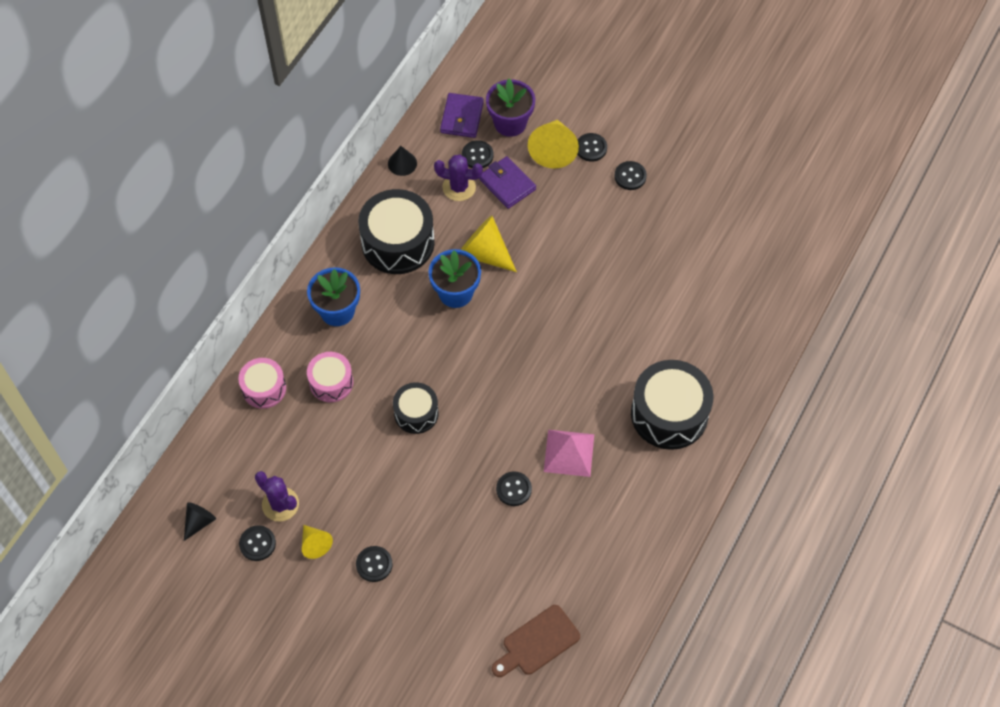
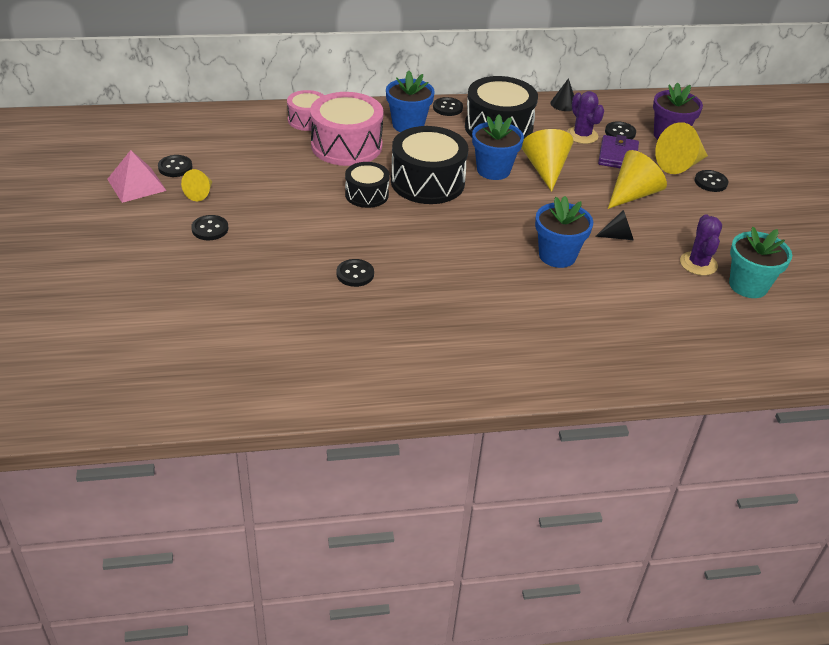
camera: 50 degrees right, 20 degrees down
(199, 522) = (169, 136): black cone -> black cone (618, 236)
(280, 504) = (219, 164): purple cactus -> purple cactus (698, 264)
(331, 382) = (346, 145): pink drum -> pink drum, size x1.74
(462, 117) = (639, 113): purple wallet -> none
(537, 642) = (218, 354): brown cutting board -> none
(564, 216) = (633, 194): none -> yellow cone
(569, 452) = (424, 291): pink pyramid -> pink pyramid (136, 184)
(596, 330) = (557, 256): none -> blue flower pot
(630, 176) = (718, 213): black button -> black button (447, 108)
(669, 414) = (534, 336): black drum -> black drum (427, 182)
(719, 230) = (748, 285): none -> turquoise flower pot

